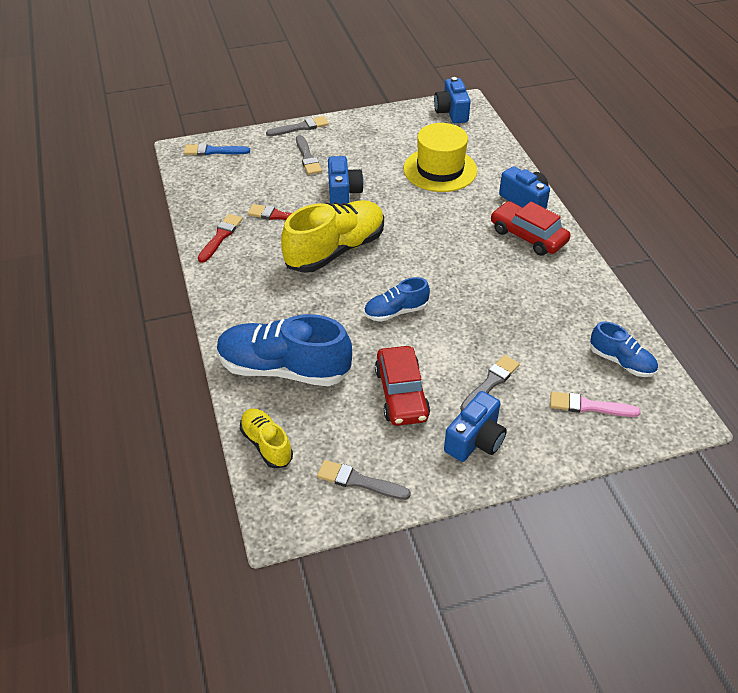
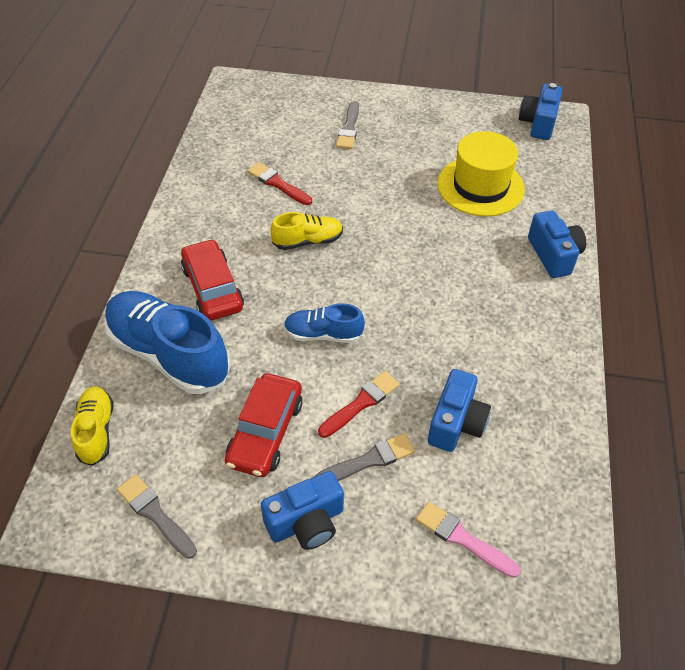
camera: 25 degrees right, 5 degrees up
(213, 151) = (261, 93): blue brush -> none
(220, 237) = (206, 187): red brush -> red brush (361, 403)
(300, 127) = (364, 93): grey brush -> none
(335, 250) = (307, 241): yellow shoe -> yellow shoe, size x0.53
(343, 193) = (359, 179): blue camera -> blue camera (456, 423)
(528, 236) = (529, 299): red car -> red car (213, 288)
(621, 362) = (539, 499): blue shoe -> none

